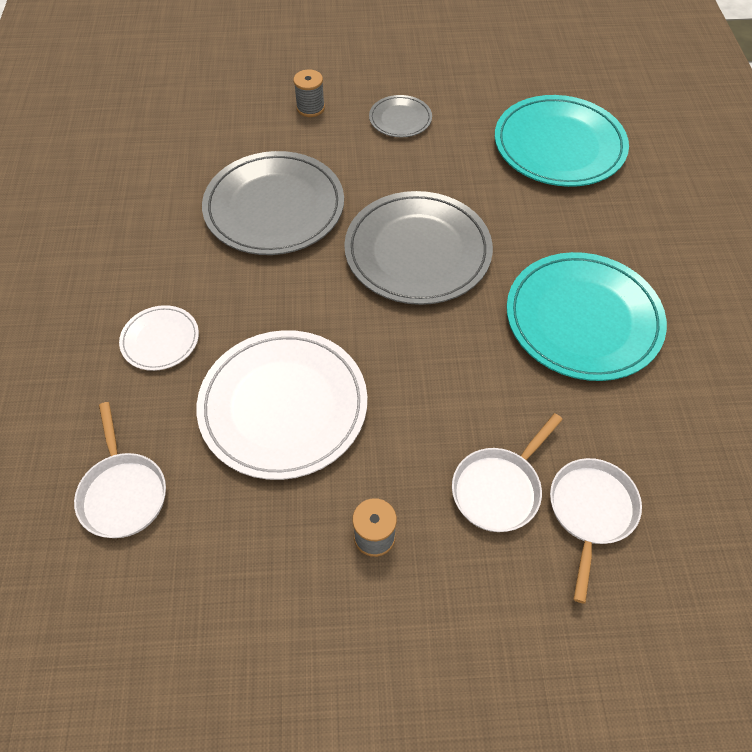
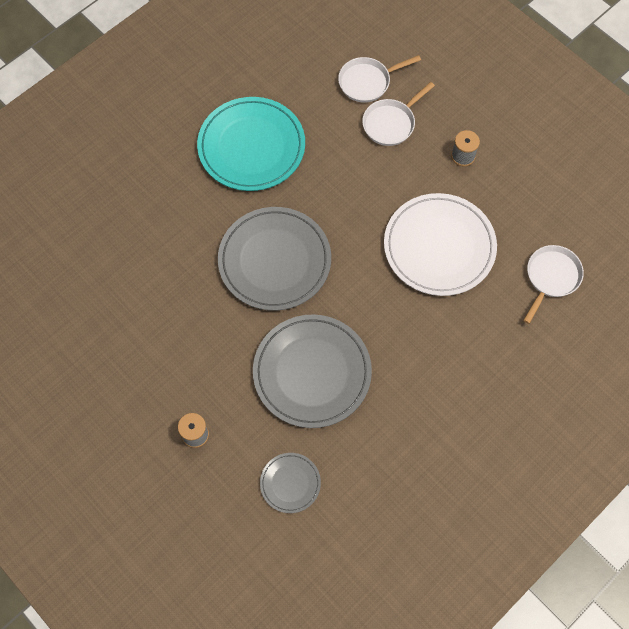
camera: 130 degrees left, 10 degrees up
(160, 340) = (462, 344): white plate -> none
(400, 119) = (157, 362): grey plate -> grey plate (290, 483)
(499, 488) = (391, 123): white pan -> white pan turned 135 degrees clockwise
(559, 146) = (104, 243): turquoise plate -> none

